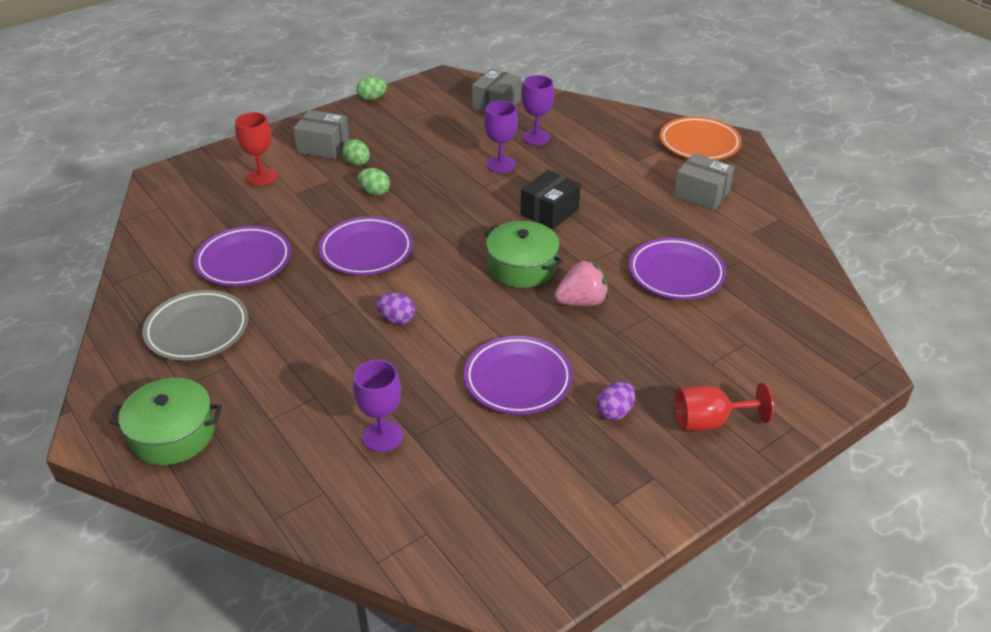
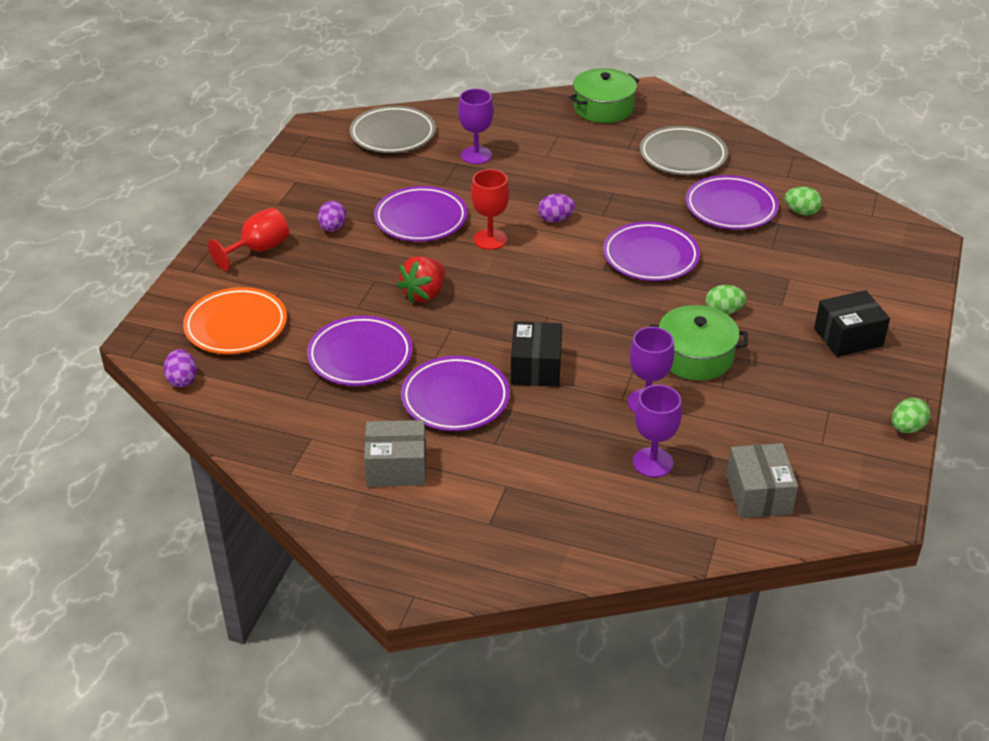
camera: 145 degrees right, 0 degrees up
(261, 177) = (844, 279): red goblet -> red goblet (490, 239)
(323, 146) = (848, 337): grey box -> black box
(357, 163) = (785, 334): green egg -> green egg (801, 212)
(441, 523) = (393, 135): none -> grey plate
(522, 266) = (504, 301): green pot -> green pot (695, 356)
(581, 302) = (424, 294): pink strawberry -> red strawberry
(626, 216) = (455, 399): none -> purple plate
(699, 143) = (451, 553): orange plate -> orange plate (236, 326)
(840, 316) = (182, 380): none -> purple egg

